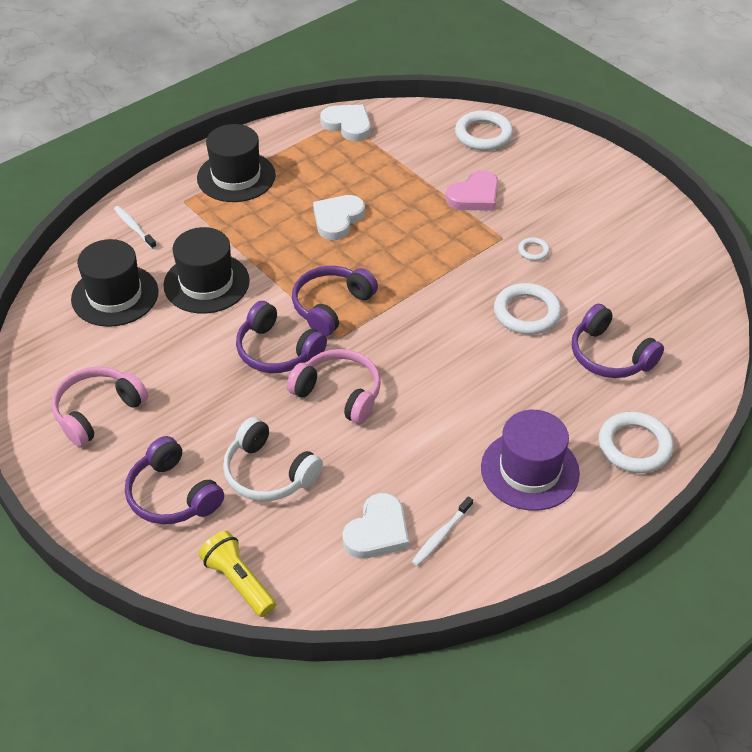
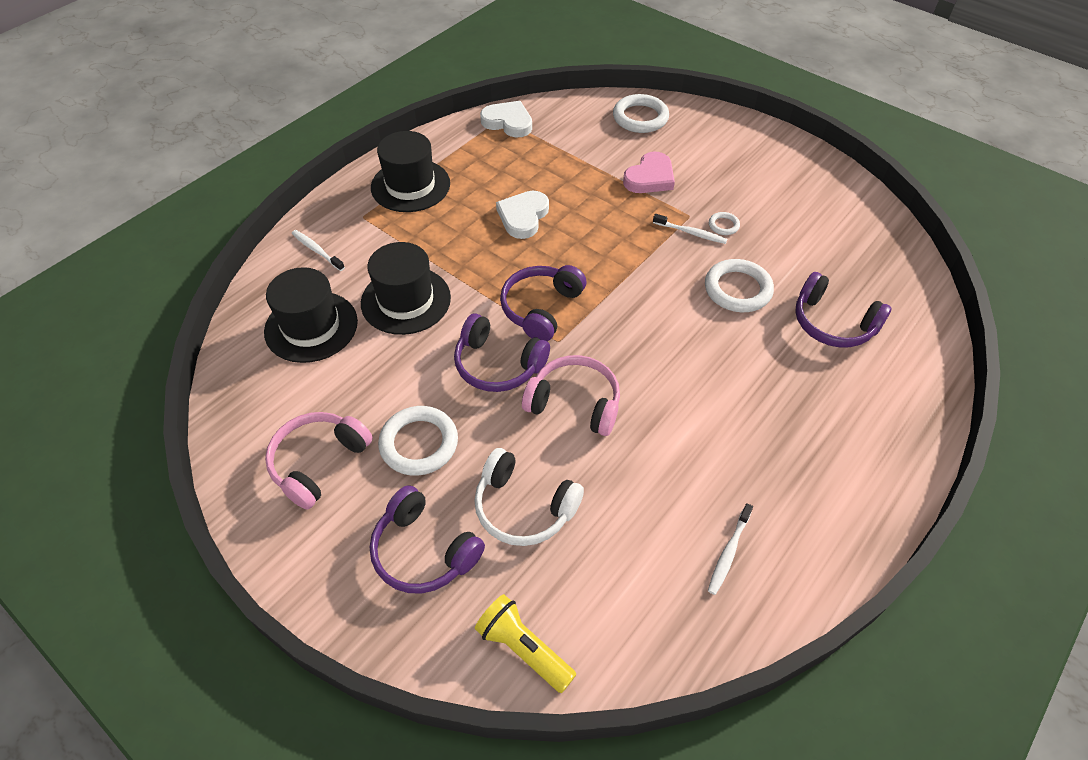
camera: 10 degrees left, 5 degrees up
(377, 531) = (659, 558): white heart -> none
(498, 254) = (691, 233): none -> white toothbrush
(529, 470) = (796, 461): purple hat -> none
(634, 446) = (890, 417): white ring -> white ring (419, 443)

